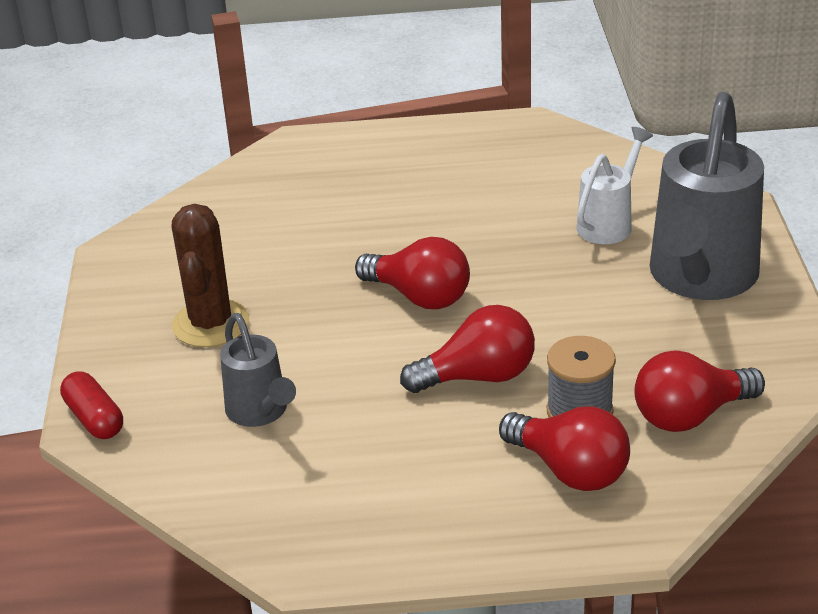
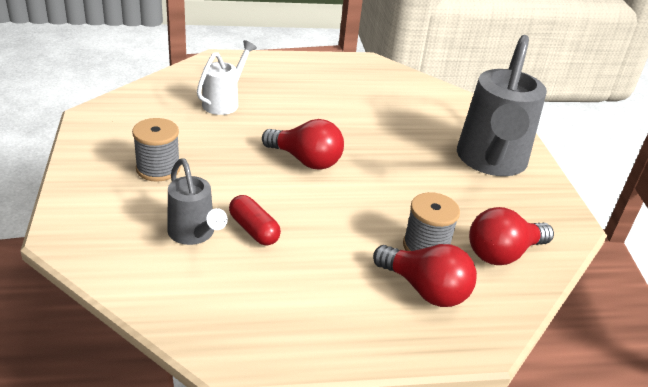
camera: 10 degrees left, 0 degrees up
(94, 418) = (66, 232): red capsule -> red capsule (254, 230)
(211, 324) = (158, 169): brown cactus -> grey spool
(478, 376) = (351, 217): red light bulb -> none
(609, 223) = (426, 123): white watering can -> white watering can (224, 102)

